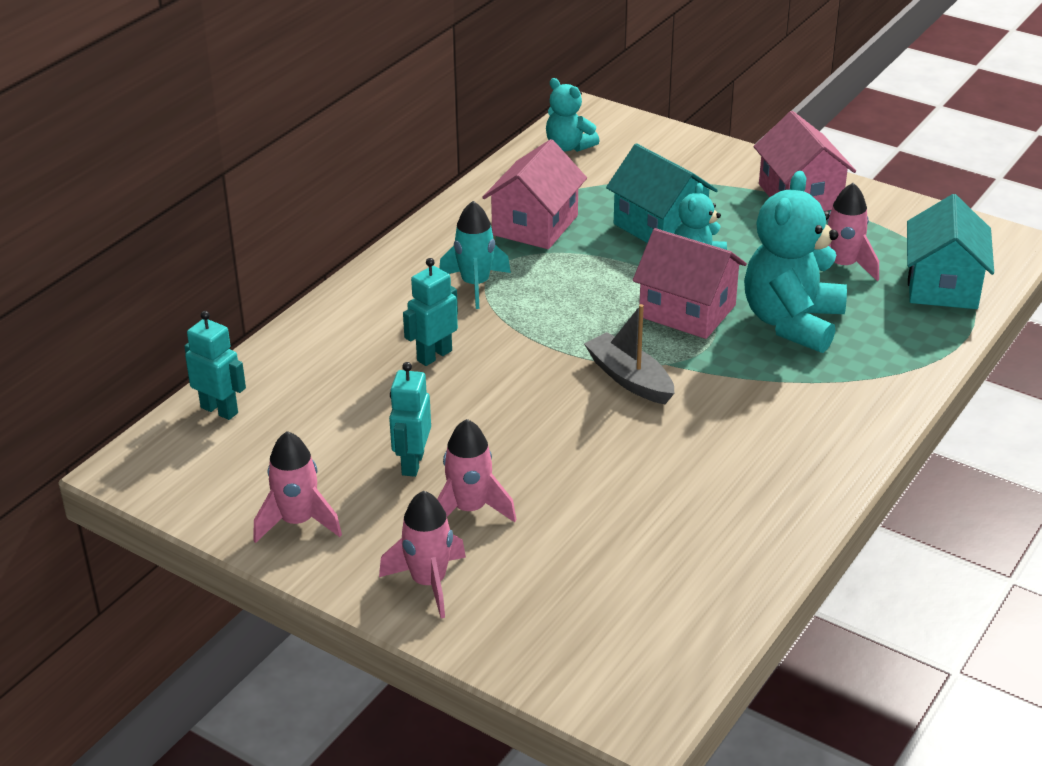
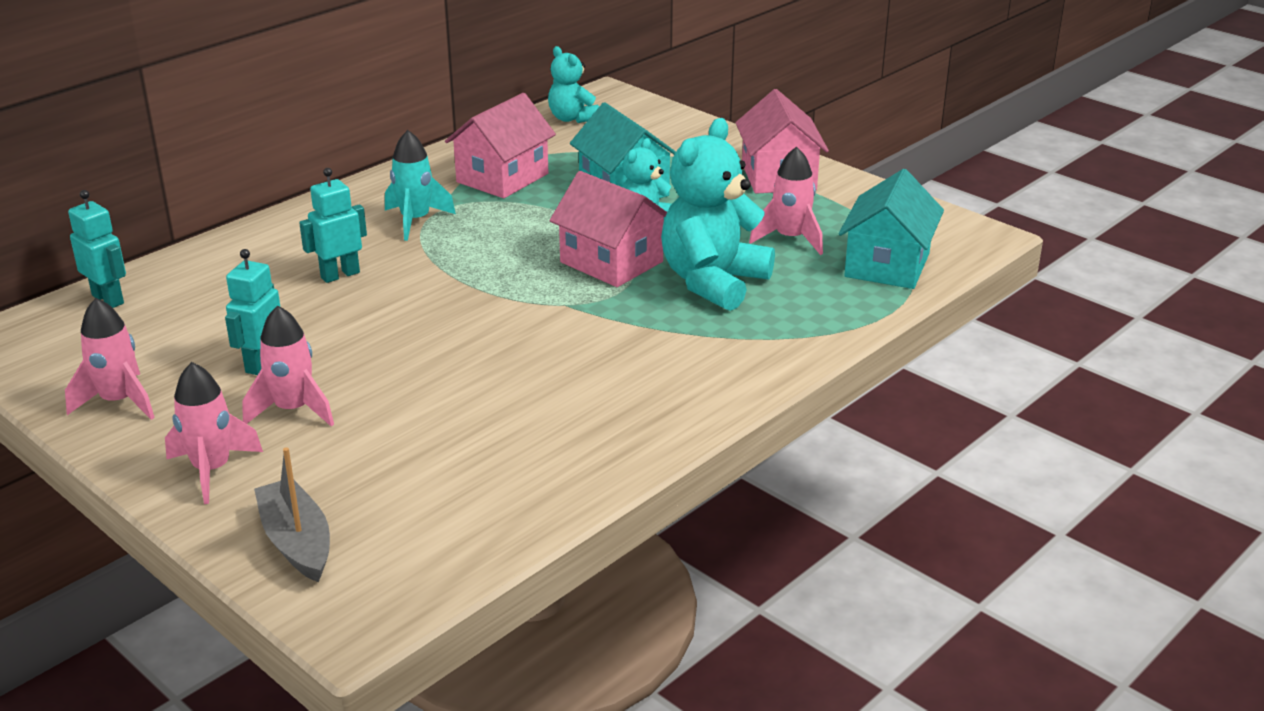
camera: 10 degrees right, 5 degrees down
(629, 379) = (520, 314): grey boat -> grey boat (297, 542)

